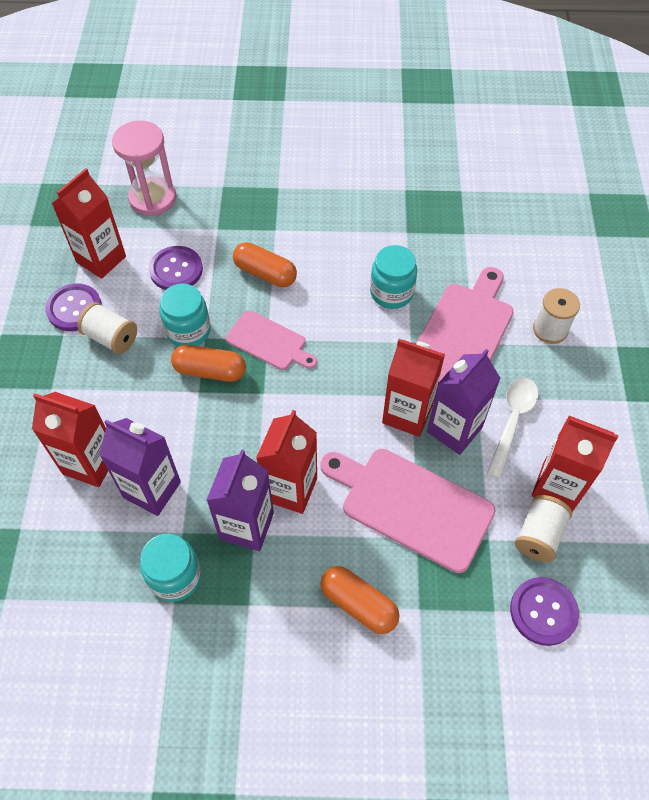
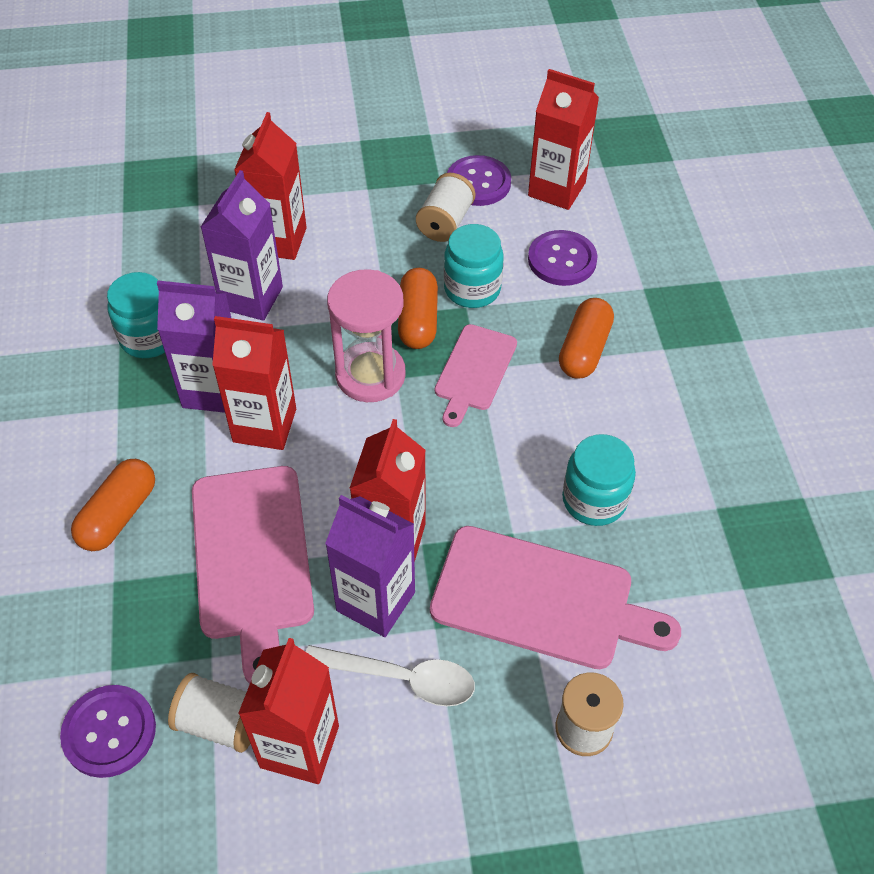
camera: 80 degrees right, 5 degrees down
(152, 198) = (670, 215): pink hourglass -> pink hourglass (370, 375)
(411, 506) = (252, 559): pink cutting board -> pink cutting board turned 150 degrees clockwise

